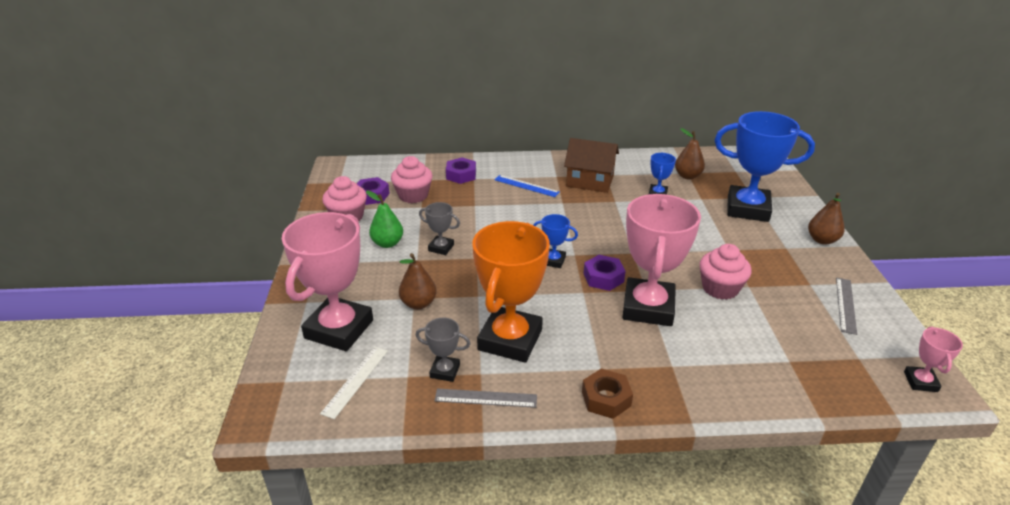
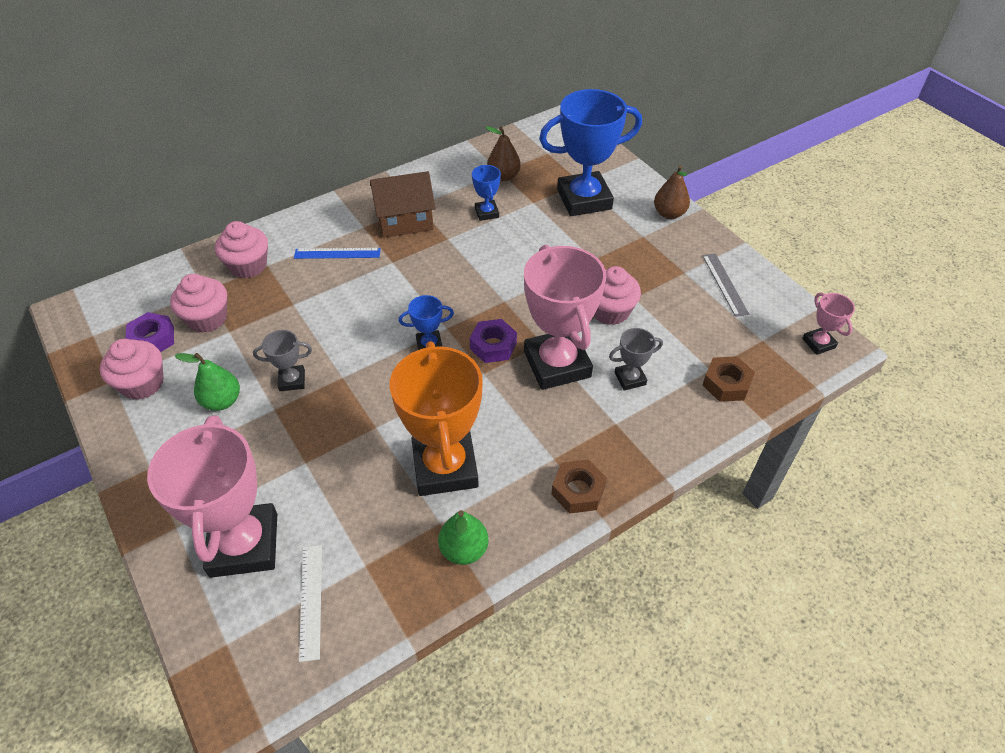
camera: 30 degrees left, 15 degrees up
(418, 303) = (315, 467): brown pear -> none
(445, 371) = (401, 539): grey trophy -> grey trophy (630, 378)
(461, 175) = (248, 266): purple nut -> pink cupcake
(486, 398) = (464, 549): grey ruler -> green pear
(799, 377) = (726, 383): none -> brown nut

